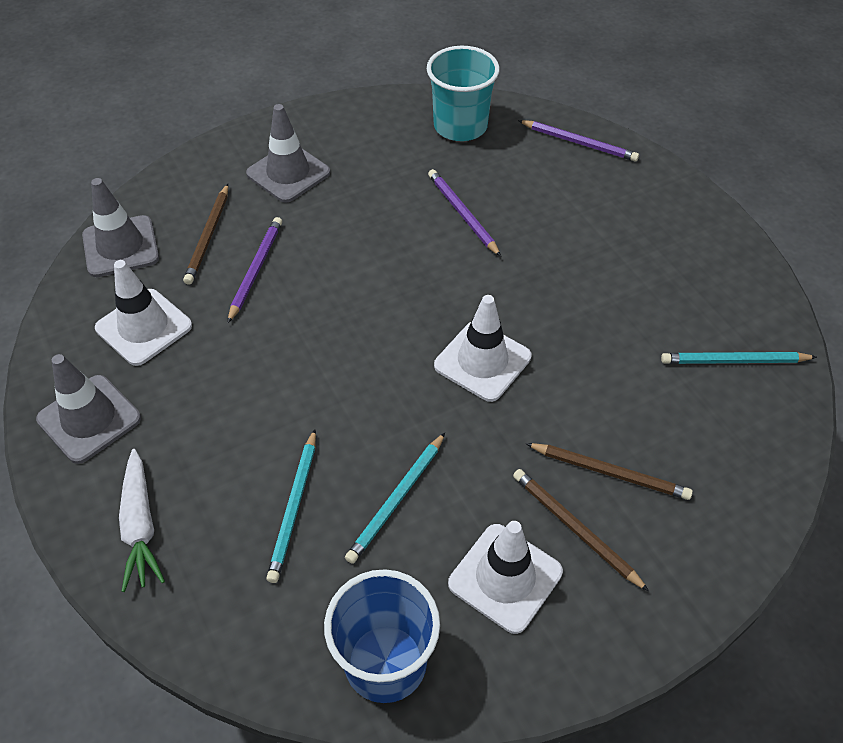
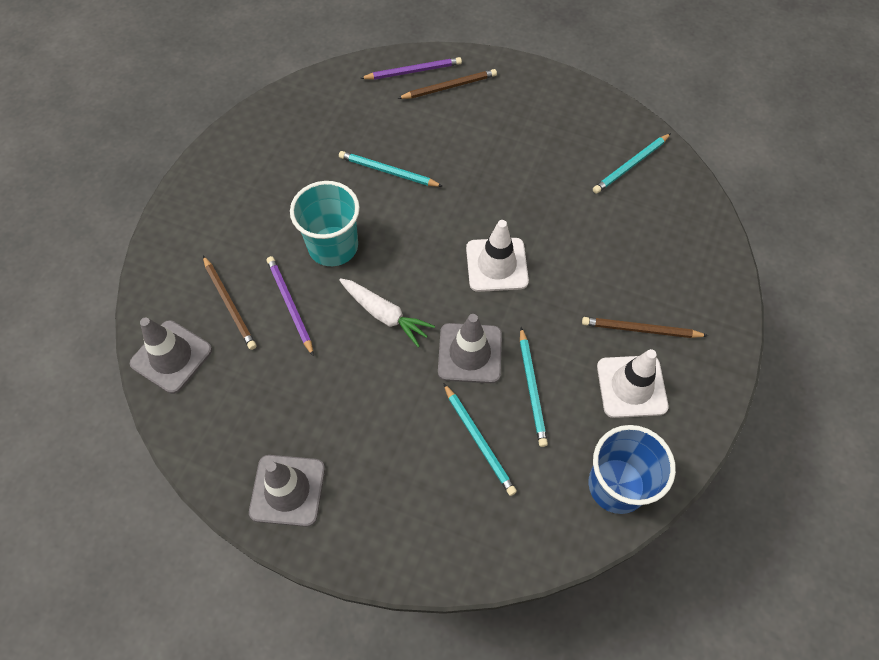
camera: 40 degrees left, 10 degrees up
(140, 526) = (398, 528): white carrot -> white carrot (385, 315)
(144, 327) = (255, 401): white traffic cone -> none
(288, 173) = (237, 218): grey traffic cone -> grey traffic cone (470, 353)
(460, 126) = (323, 106): turquoise cup -> turquoise cup (333, 246)
(462, 214) = (388, 171): purple pencil -> turquoise pencil
(610, 472) = (628, 282): brown pencil -> brown pencil (449, 87)

